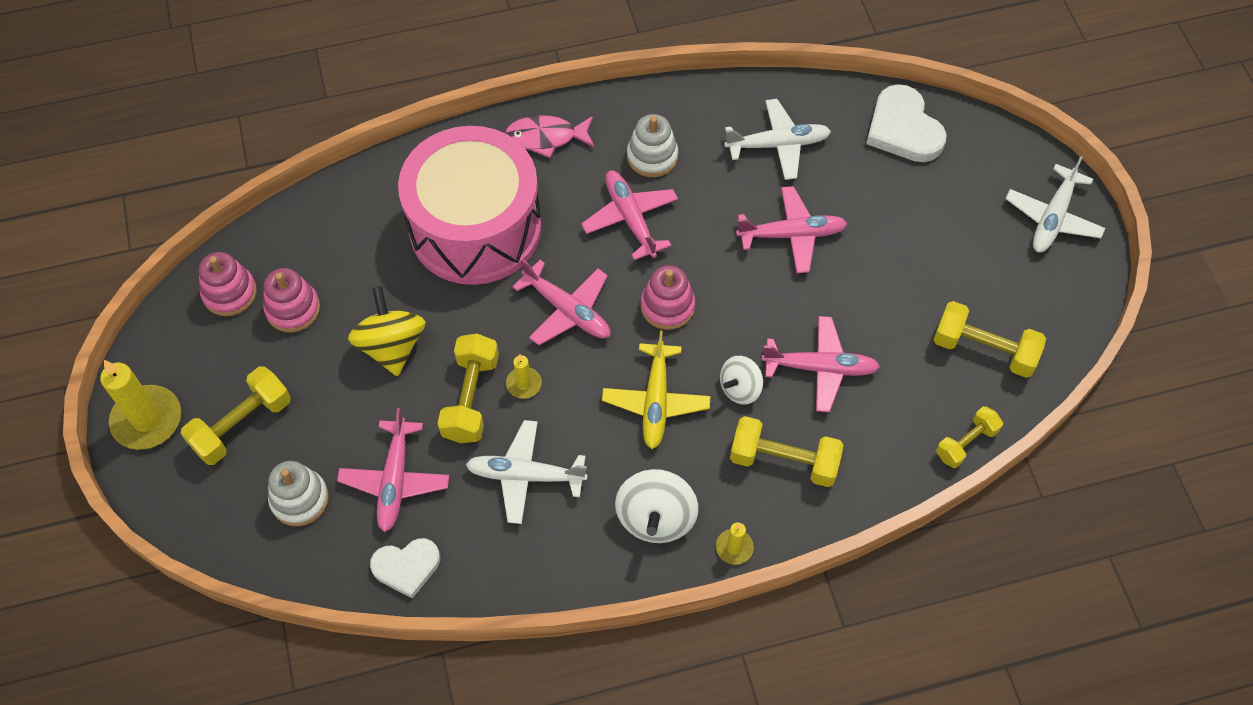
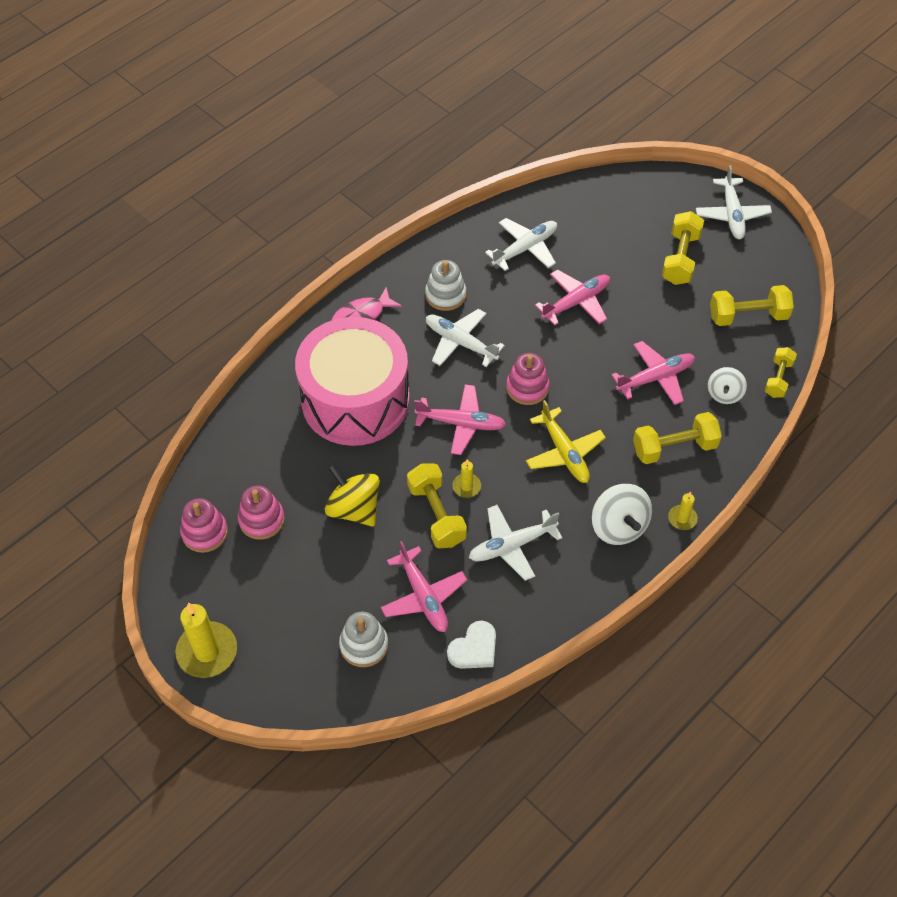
camera: 30 degrees left, 5 degrees down
(242, 425) = (283, 617): yellow dumbbell -> yellow dumbbell (680, 259)
(630, 219) = (460, 343): pink plane -> white plane
(740, 388) = (613, 416): white spinning top -> white spinning top (724, 394)
(903, 129) = (599, 201): white heart -> none

